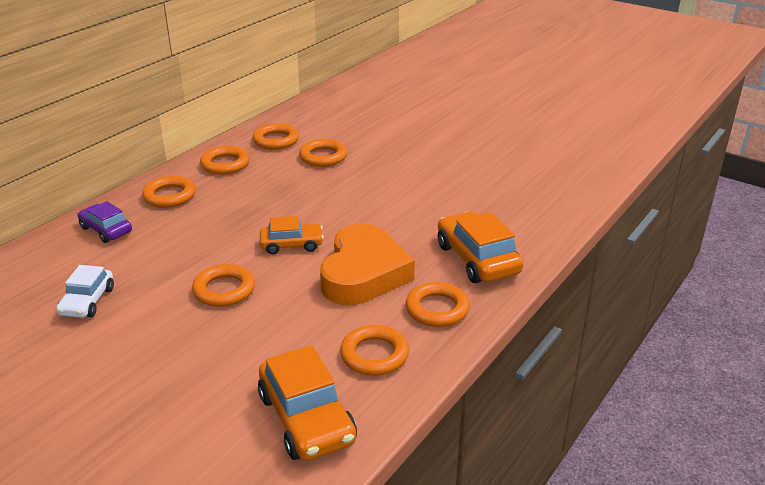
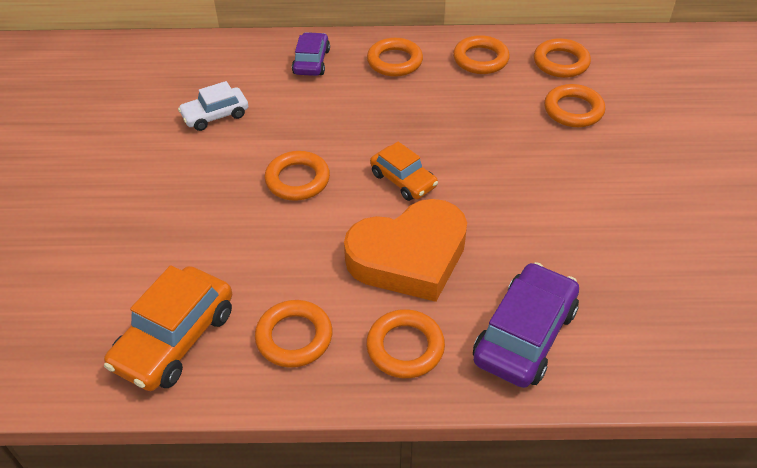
camera: 55 degrees right, 15 degrees up
(477, 259) = (524, 335): orange car -> purple car

